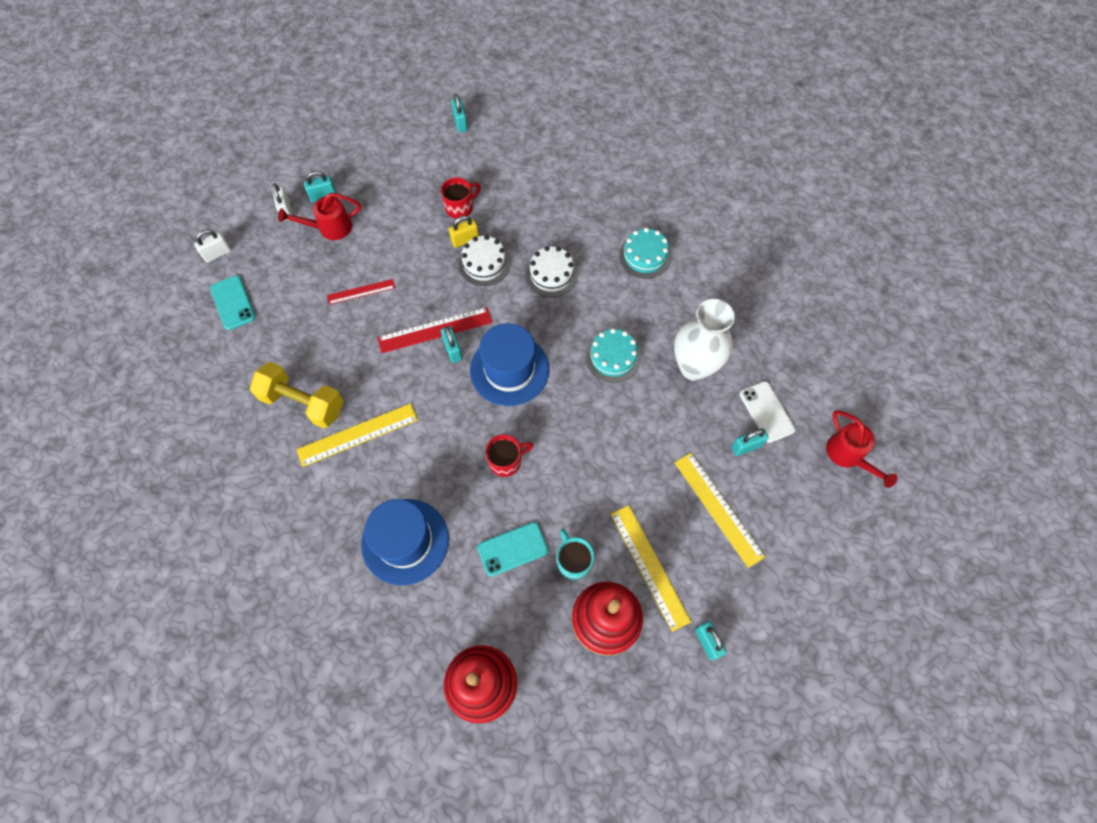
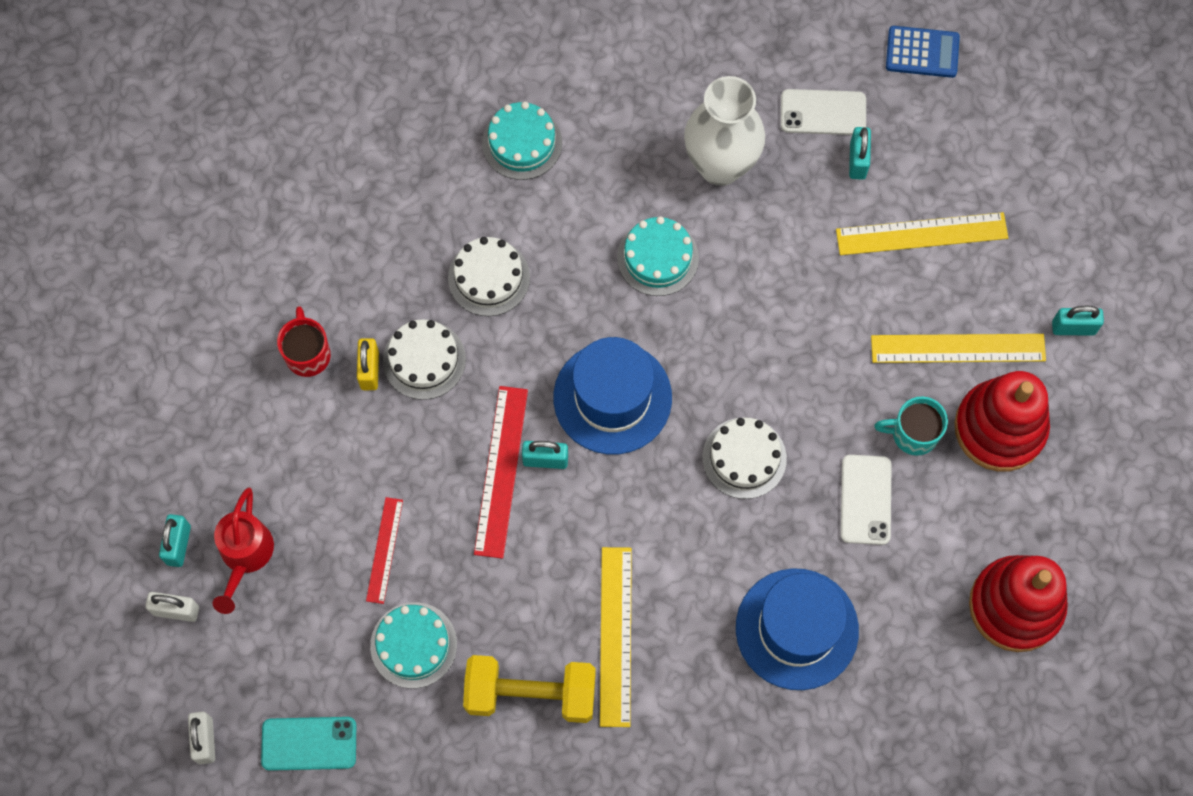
camera: 65 degrees left, 5 degrees up
(303, 403) = (530, 694): yellow dumbbell -> yellow dumbbell turned 45 degrees clockwise
(310, 329) = (413, 645): none -> turquoise cake
(460, 123) = (146, 289): turquoise padlock -> none
(506, 461) = (744, 458): red mug -> white cake
(512, 549) = (865, 500): turquoise phone -> white phone
(848, 455) = (922, 52): red watering can -> blue calculator

